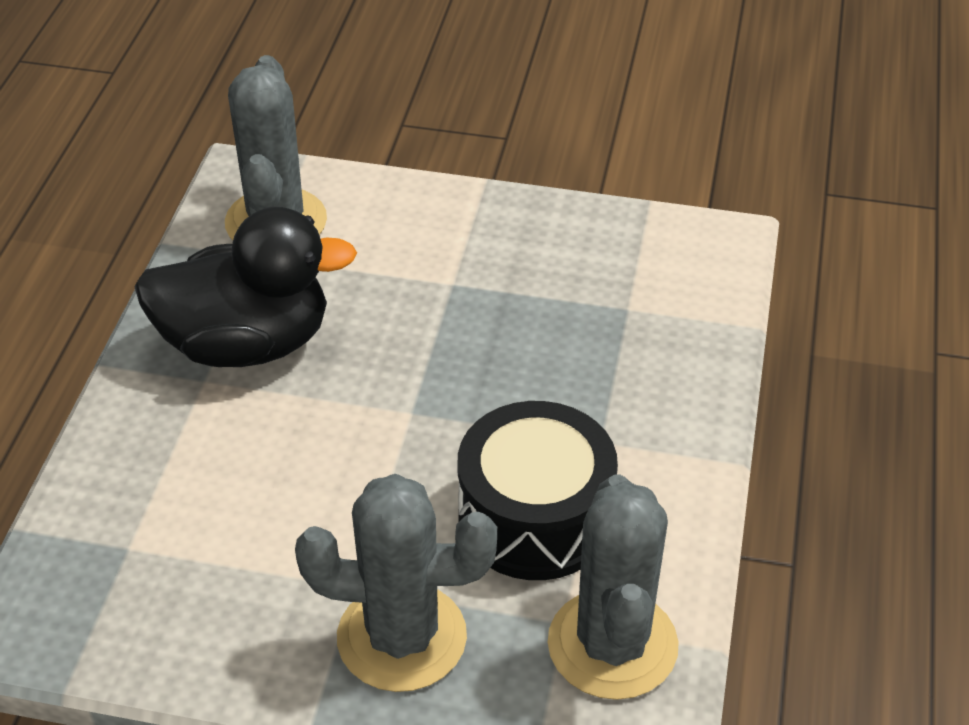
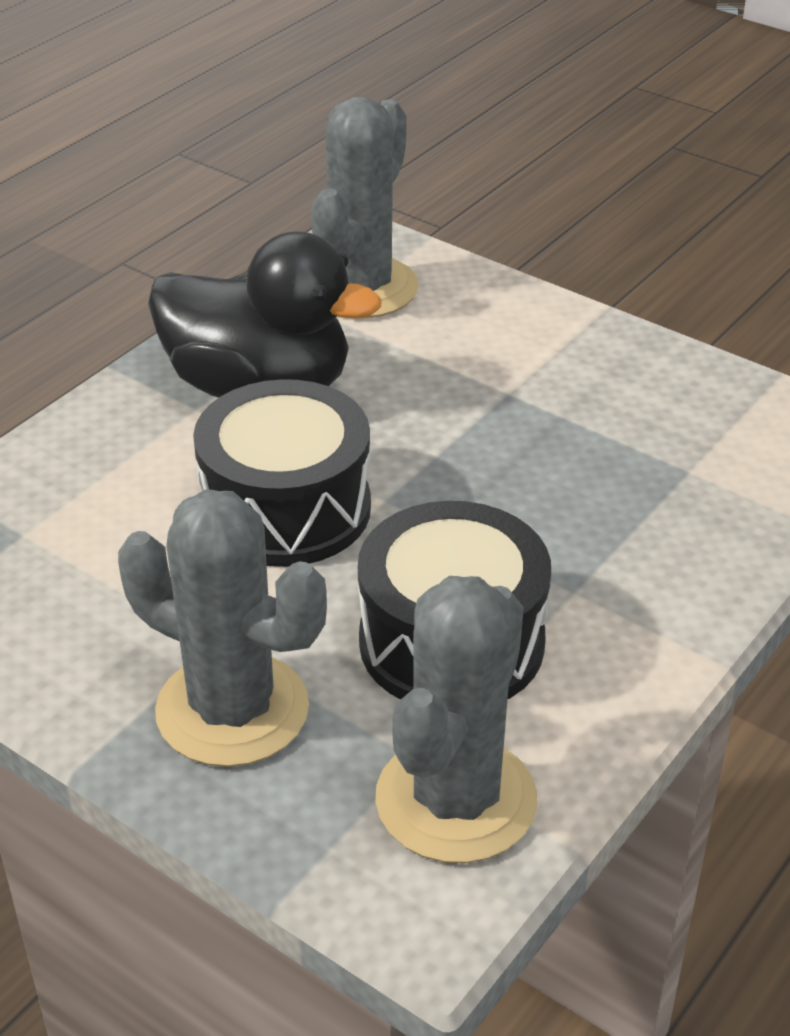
camera: 25 degrees right, 5 degrees down
(337, 448) = (286, 509): none -> black drum

